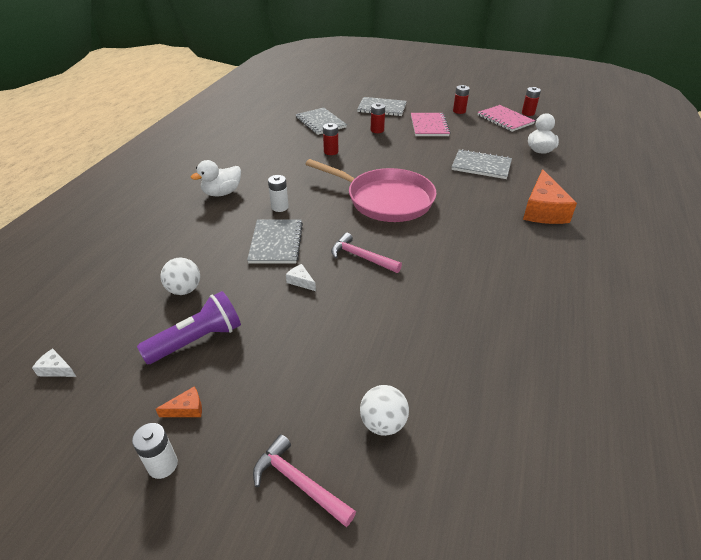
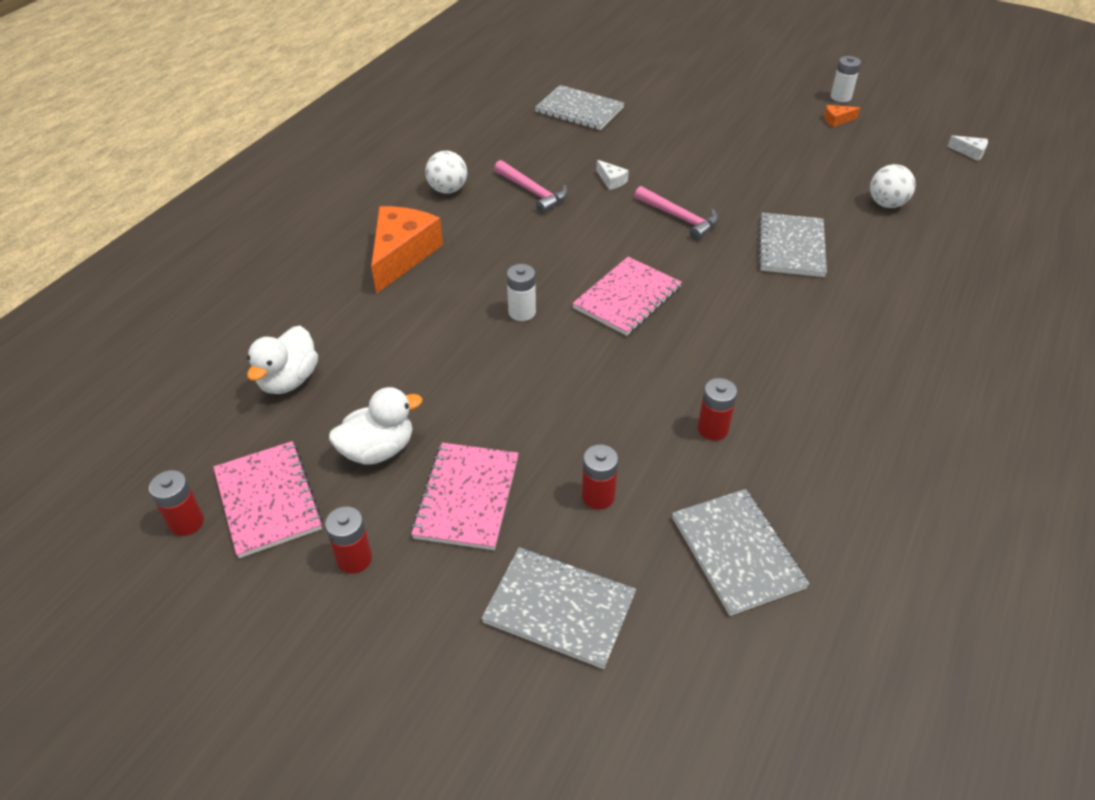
camera: 170 degrees left, 5 degrees up
(197, 340) = (849, 160): purple flashlight -> none
(222, 193) = (902, 342): white duck -> white duck (378, 450)
(280, 207) = (797, 303): white battery -> white battery (522, 312)
(299, 483) = (742, 83): pink hammer -> pink hammer (532, 192)
(301, 281) = (753, 199): white cheese -> white cheese (611, 180)
(383, 423) = (680, 100): white ball -> white ball (448, 189)
(386, 200) = (627, 298): pink pan -> pink notebook
(481, 166) = (431, 352): grey notebook -> grey notebook (579, 110)

